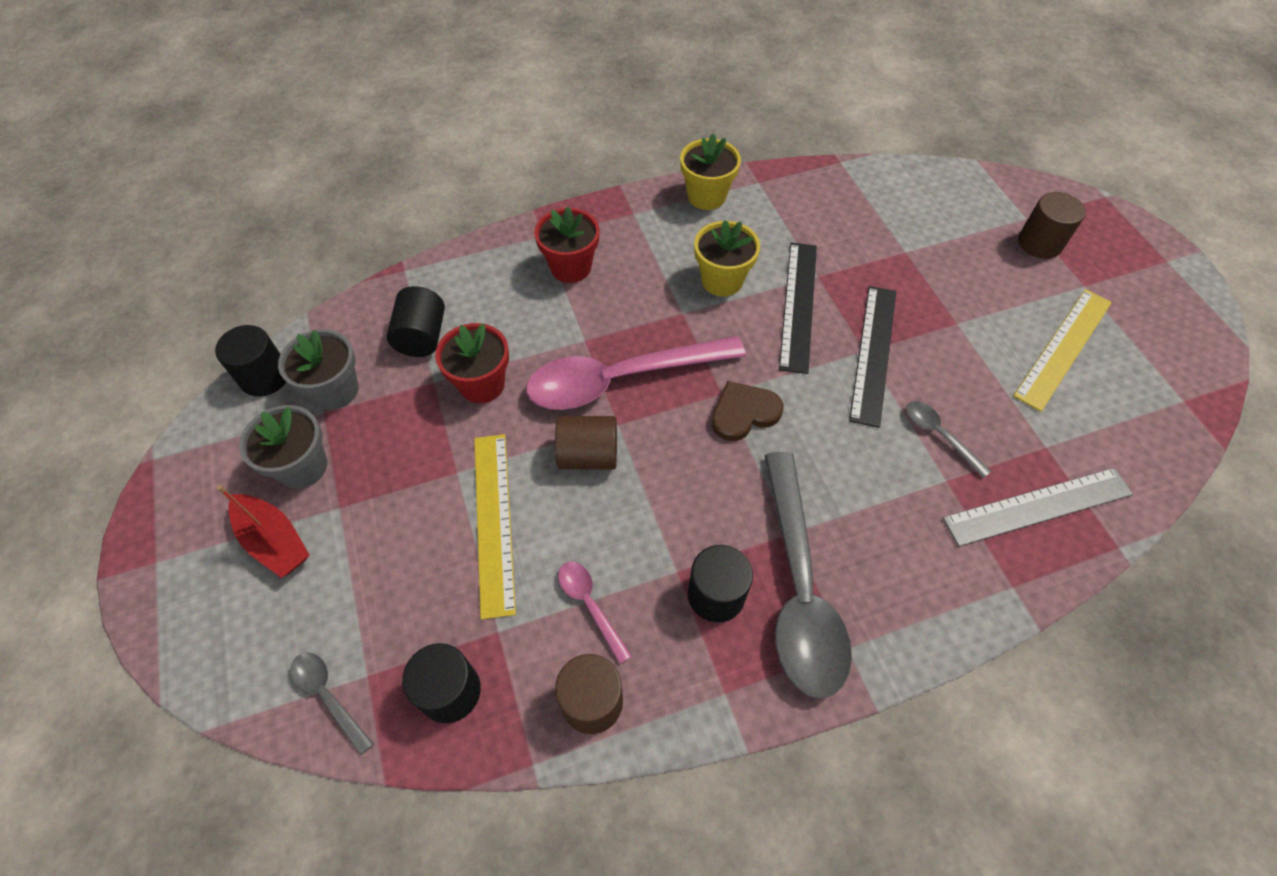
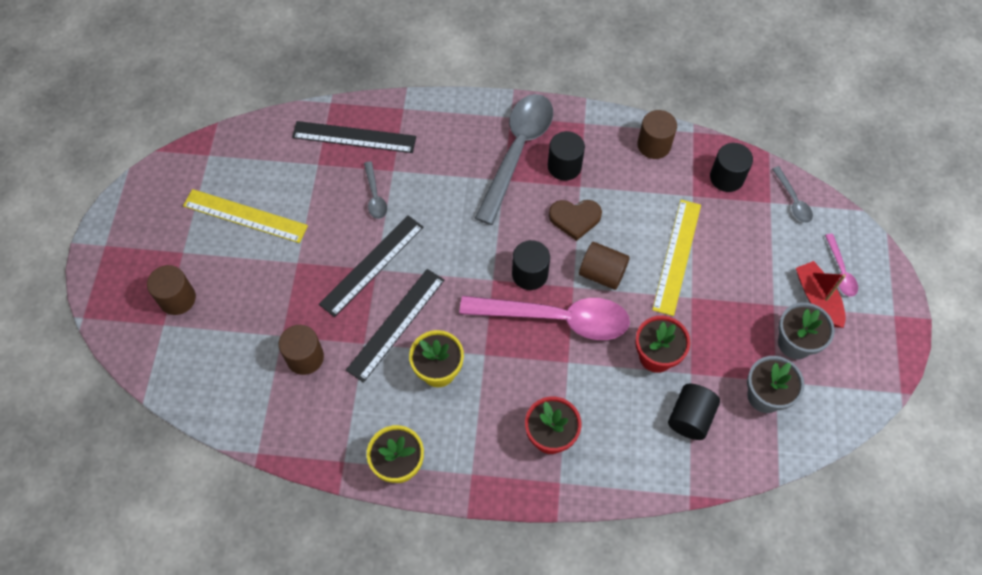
camera: 155 degrees left, 5 degrees up
(265, 377) = (817, 431): black cylinder -> black cylinder (530, 274)
(590, 605) = (637, 188): pink spoon -> pink spoon (840, 271)
(744, 413) = (486, 260): brown heart -> brown heart (575, 218)
(865, 242) = (305, 357): none -> brown cylinder
(1037, 506) = (354, 137): grey ruler -> black ruler
(1063, 348) = (245, 216): yellow ruler -> yellow ruler turned 45 degrees clockwise

